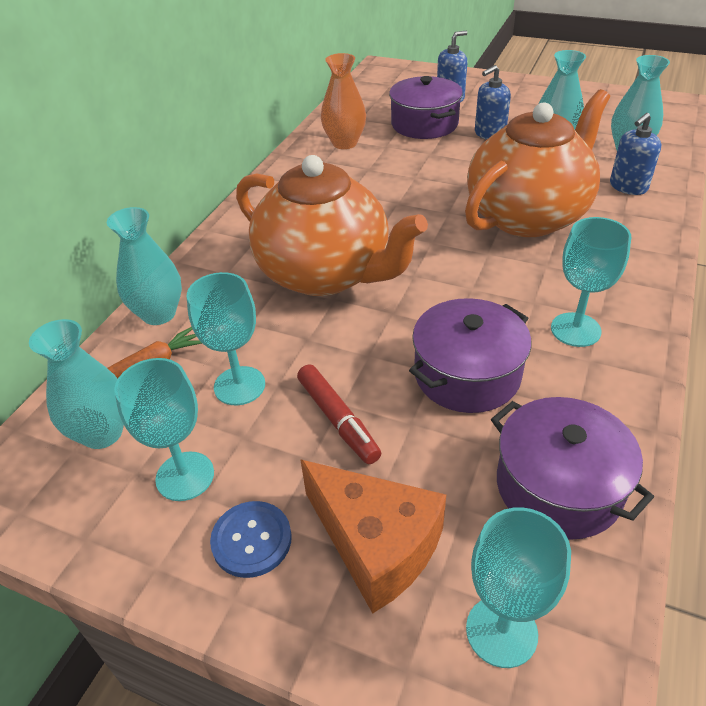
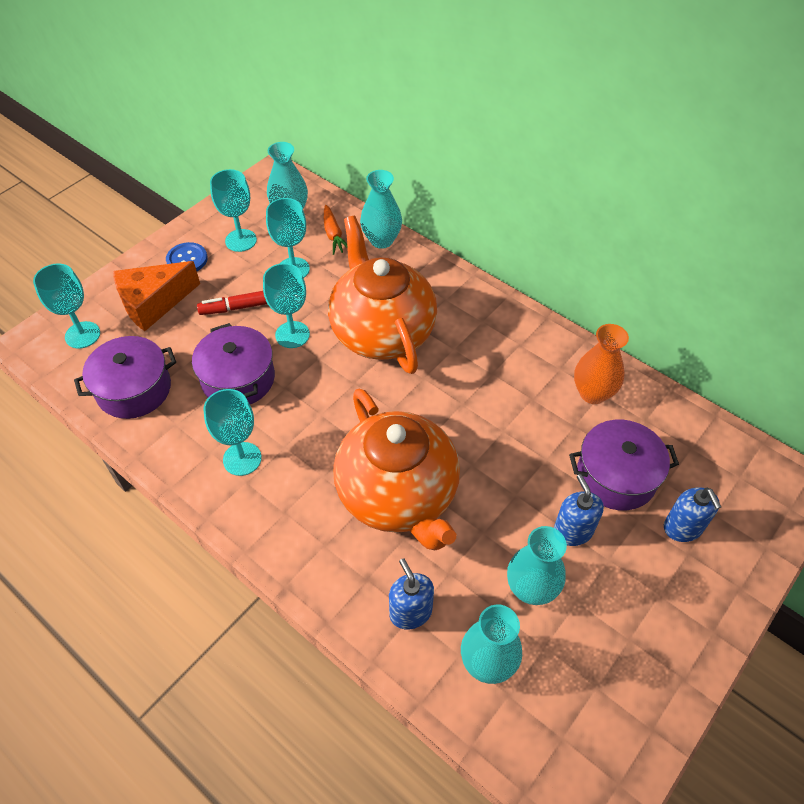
camera: 105 degrees right, 10 degrees up
(326, 274) = (382, 331): orange teapot -> orange teapot turned 105 degrees clockwise
(366, 347) = (292, 334): none -> turquoise goblet

